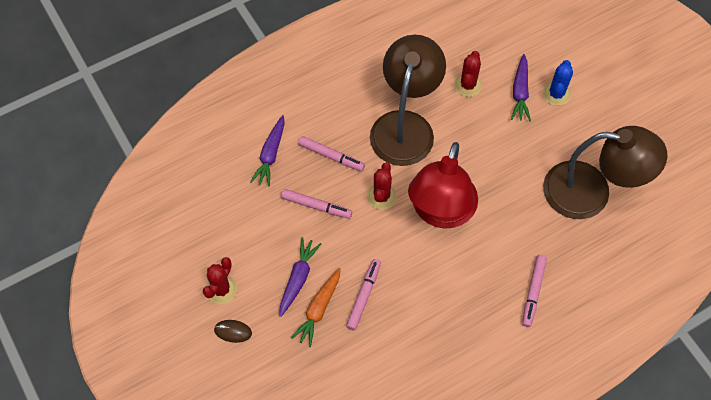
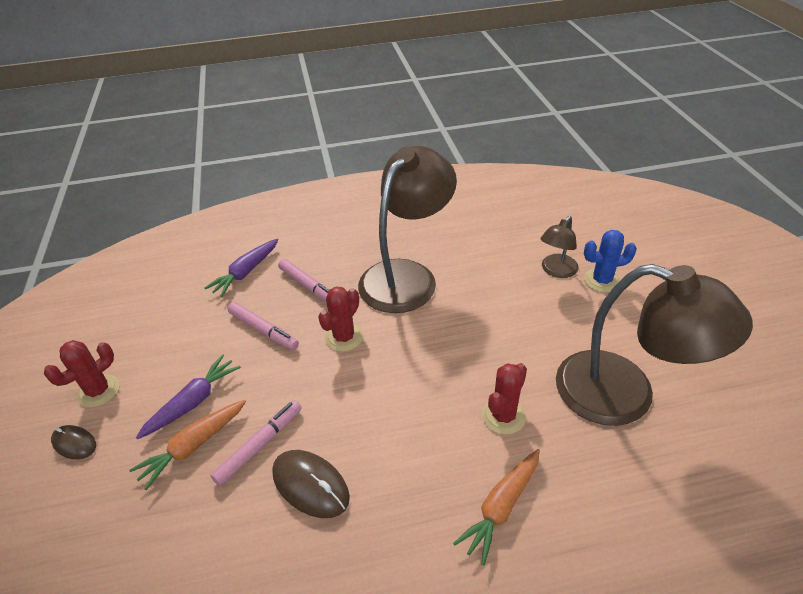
camera: 20 degrees right, 20 degrees down
(411, 312) = (310, 485): none -> brown mouse
(440, 212) = (408, 370): red lamp -> none
(468, 85) = (495, 253): red cactus -> red cactus (503, 416)
(520, 92) = (556, 271): purple carrot -> brown lamp
(533, 292) = (501, 507): pink marker -> orange carrot
(556, 94) = (601, 280): blue cactus -> blue cactus turned 45 degrees clockwise

